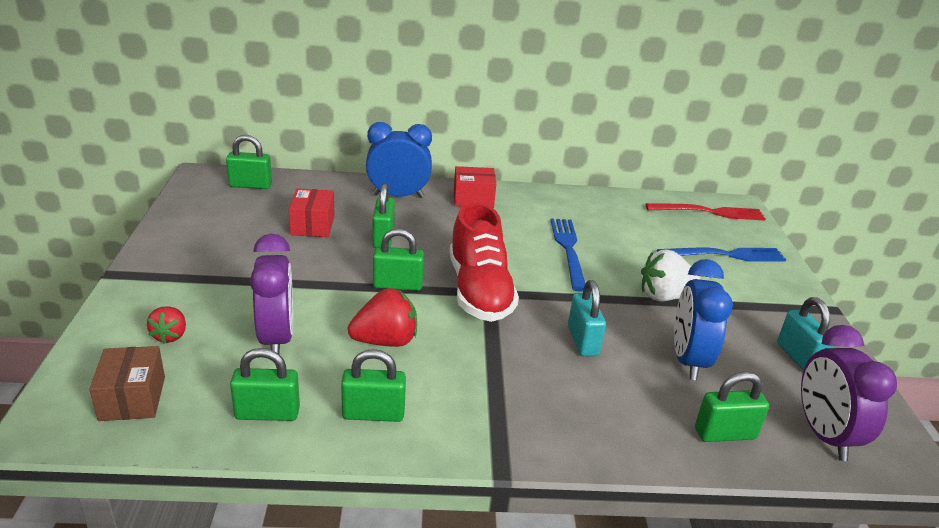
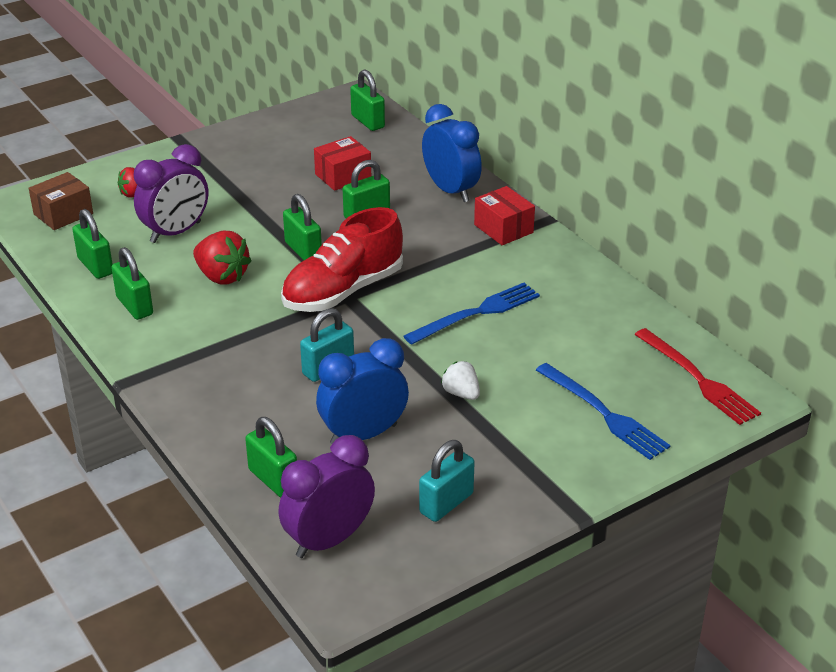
camera: 60 degrees right, 5 degrees up
(664, 296) = (461, 393): white strawberry -> white strawberry, size x0.61

